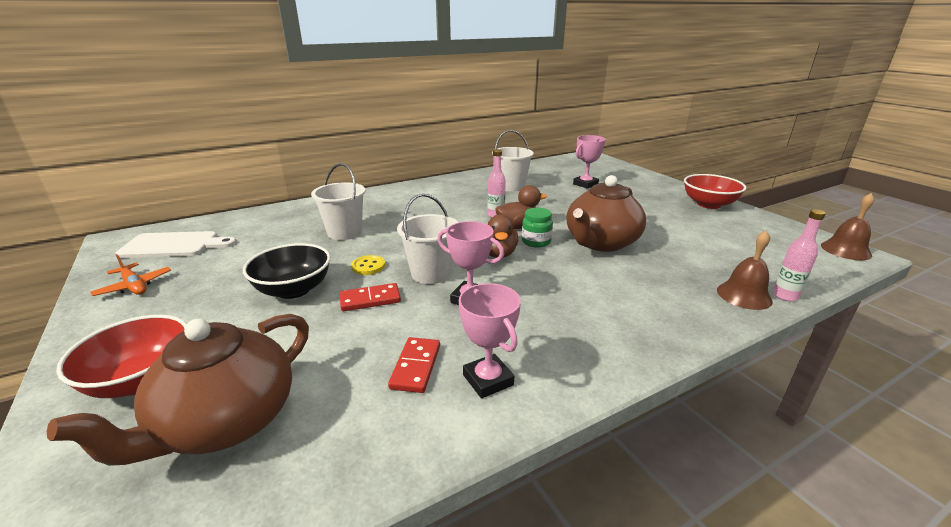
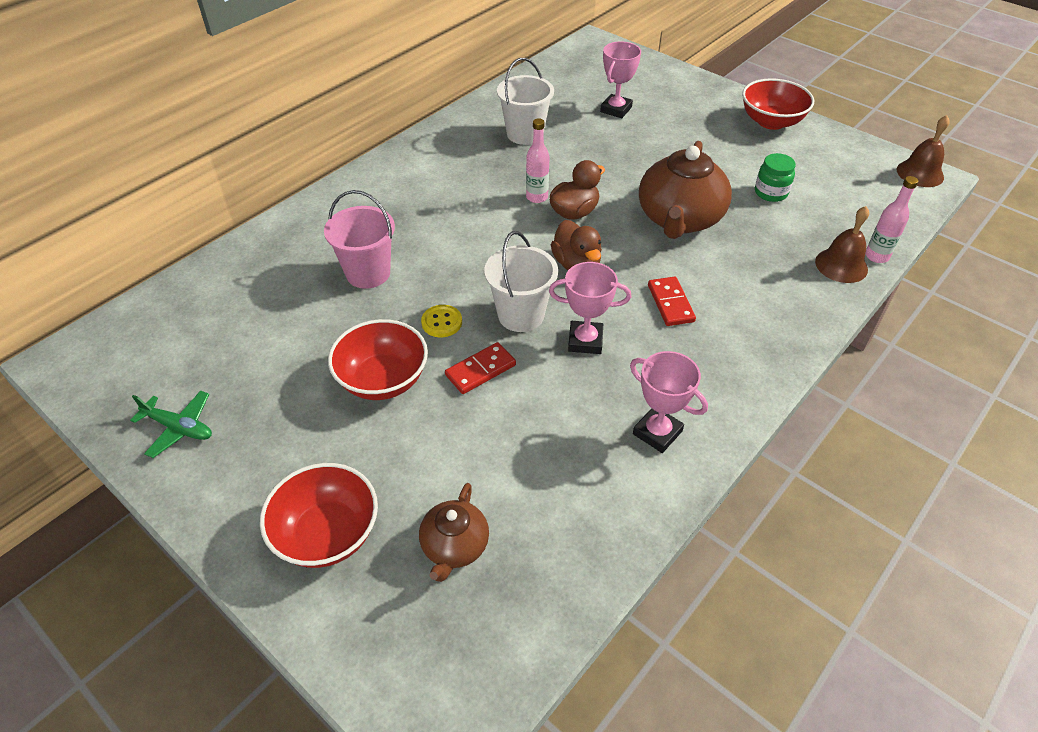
camera: 20 degrees left, 20 degrees up
(134, 286) = (179, 428): orange plane -> green plane
(174, 245) = (157, 351): white cutting board -> none
(225, 422) = (454, 546): brown teapot -> brown teapot, size x0.54
(294, 290) = (383, 380): black bowl -> red bowl
(344, 232) = (368, 273): white bucket -> pink bucket
(416, 367) = (584, 438): red domino -> red domino (670, 303)
(536, 242) = (608, 234): green jar -> green jar (770, 193)

